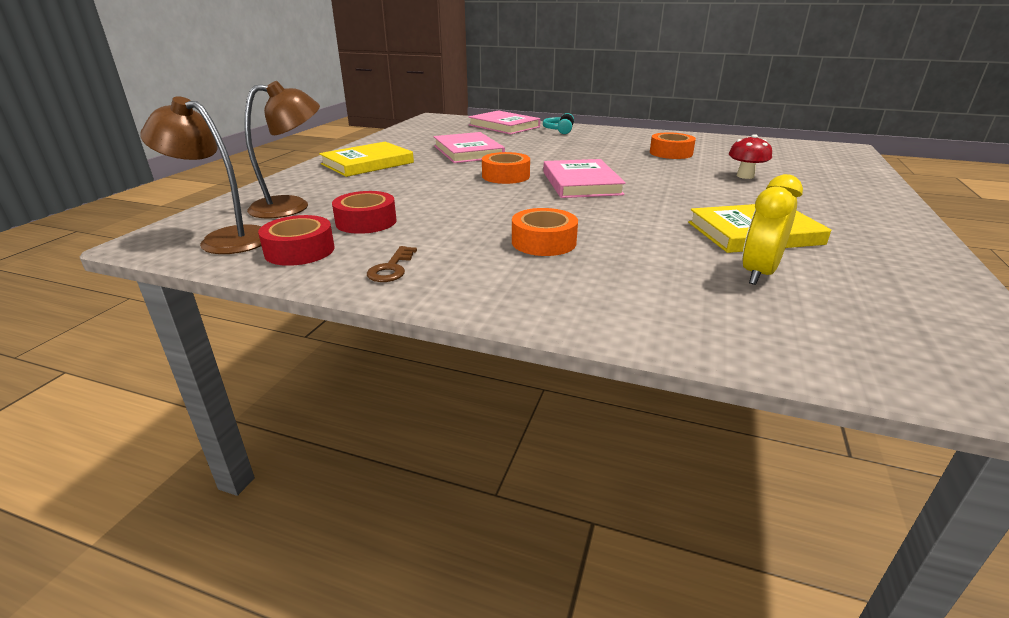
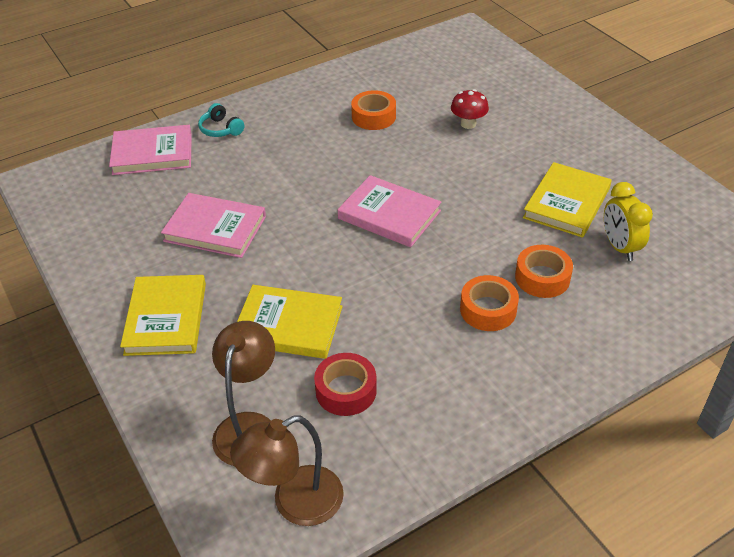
camera: 50 degrees left, 15 degrees up
(299, 250) = (373, 458): red tape -> none
(391, 268) = (460, 416): brown key -> none
(409, 189) = (288, 325): none -> yellow book
(506, 176) = (321, 246): orange tape -> orange tape (542, 278)

